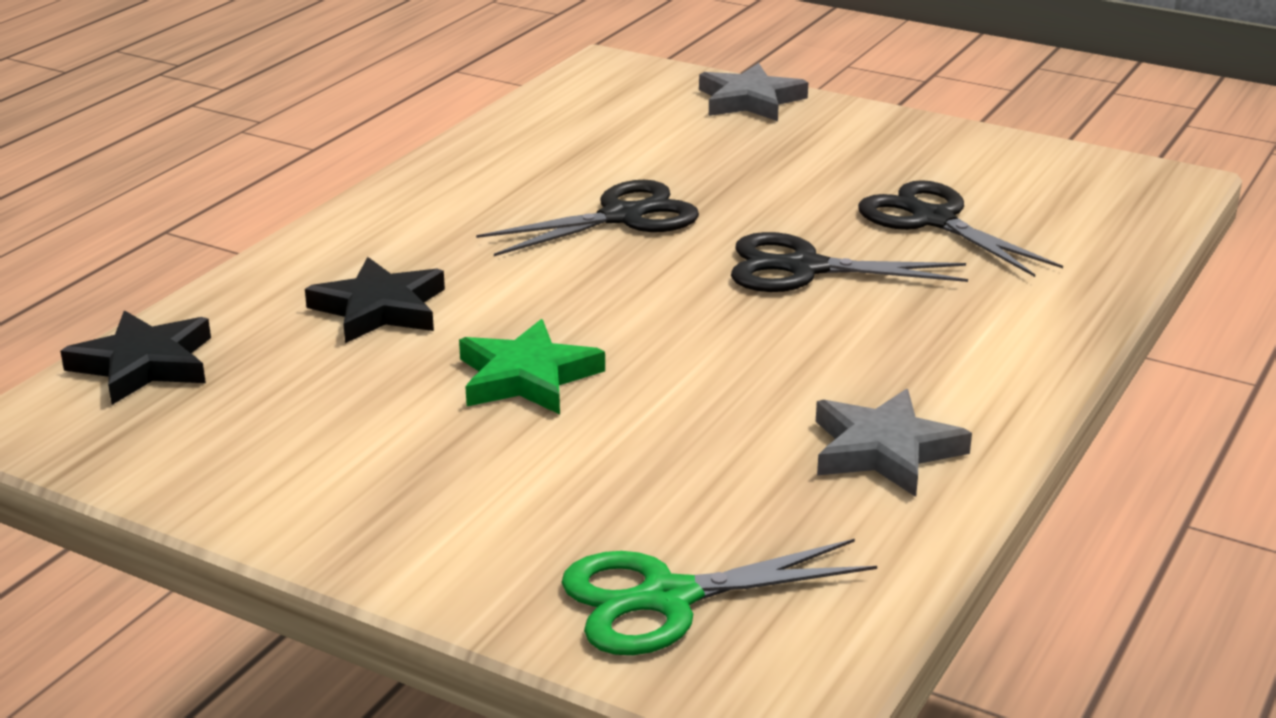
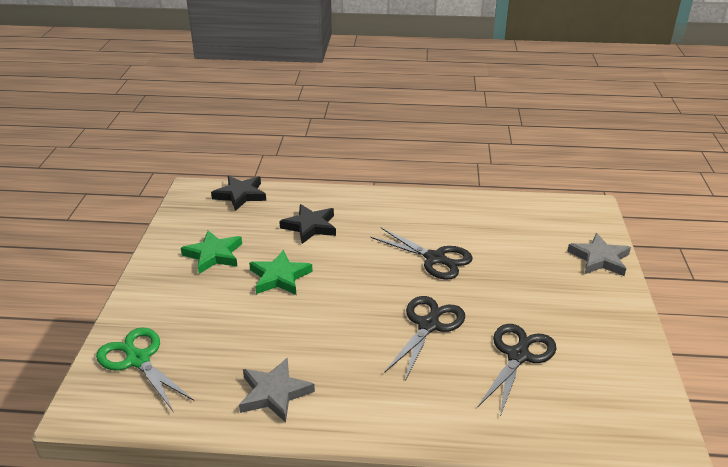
camera: 65 degrees right, 5 degrees up
(360, 441) = (214, 255): none -> green star
(805, 268) = (428, 325): black scissors -> black scissors turned 45 degrees clockwise

